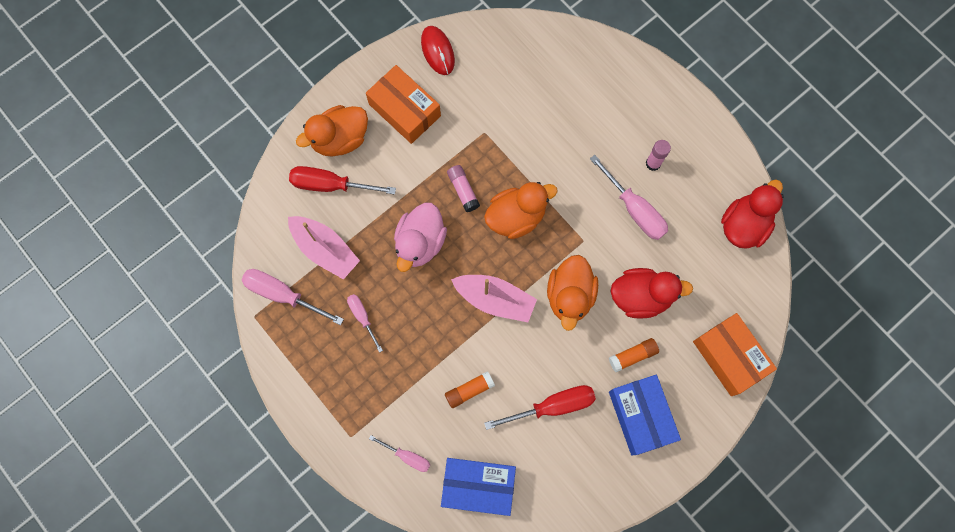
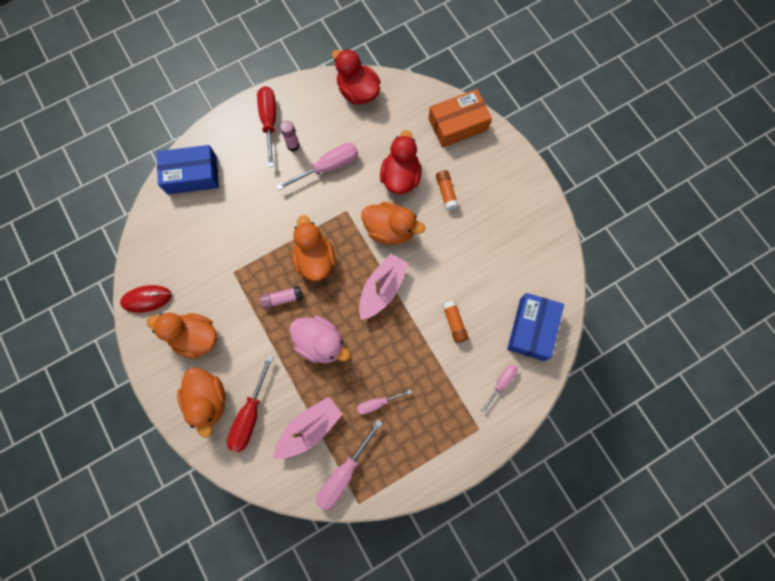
camera: 80 degrees left, 0 degrees up
(404, 110) = (195, 337): orange box -> orange duck
(553, 406) = (476, 259): red screwdriver -> red screwdriver (269, 121)
(641, 416) = (493, 196): blue box -> blue box (192, 175)

